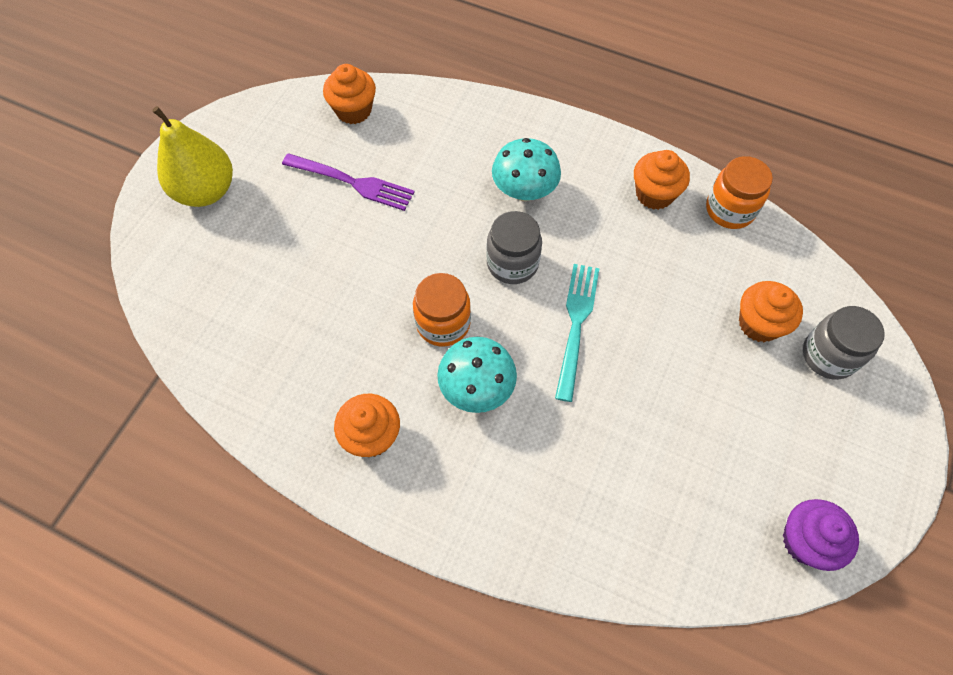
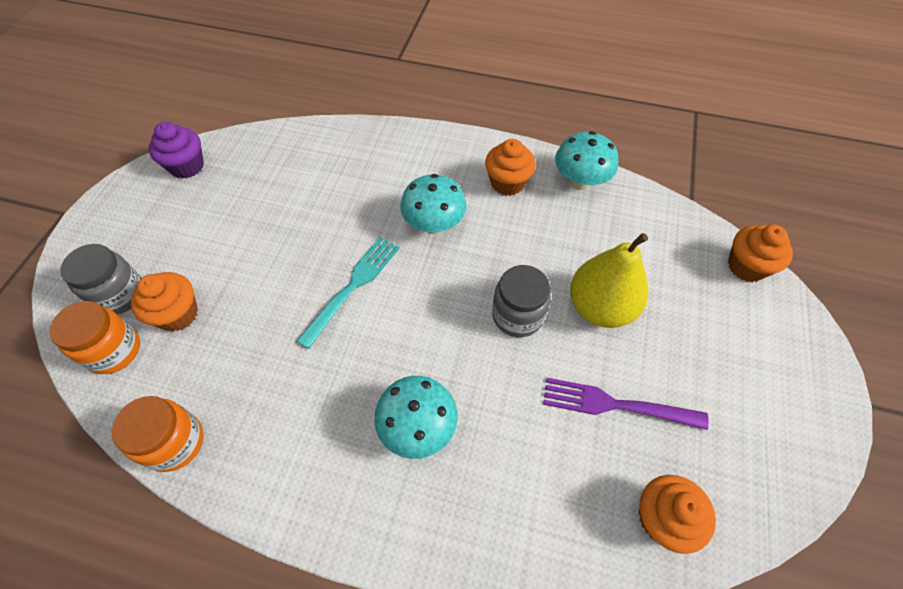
camera: 170 degrees right, 5 degrees down
(206, 191) = (767, 366): yellow pear -> yellow pear (600, 307)
(279, 422) = (580, 181): none -> turquoise mushroom
(443, 323) = (474, 270): orange jar -> orange jar (114, 350)
(512, 263) = (419, 337): grey jar -> grey jar (517, 315)
(576, 325) = (353, 287): turquoise fork -> turquoise fork turned 150 degrees counterclockwise
(654, 194) = (263, 449): orange cupcake -> orange cupcake (746, 266)

